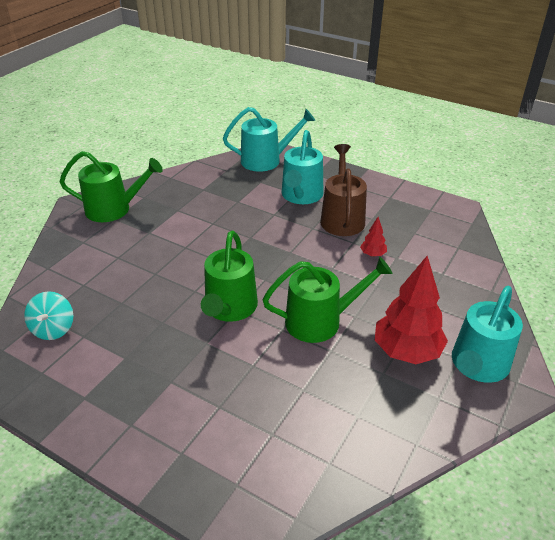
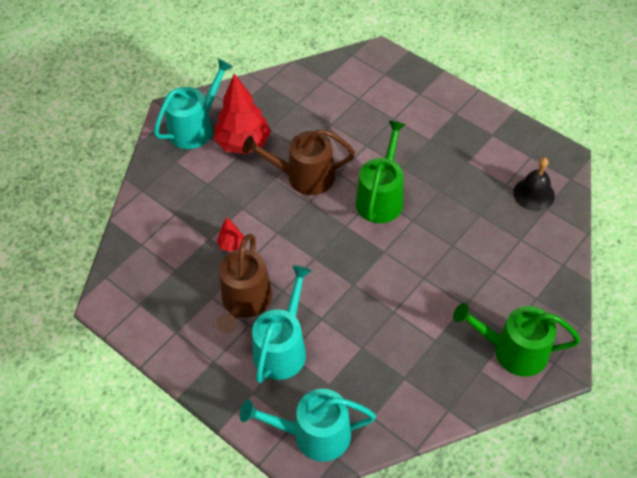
camera: 170 degrees left, 15 degrees up
(53, 329) = (534, 194): turquoise spinning top -> black bell
(320, 321) = (304, 177): green watering can -> brown watering can

